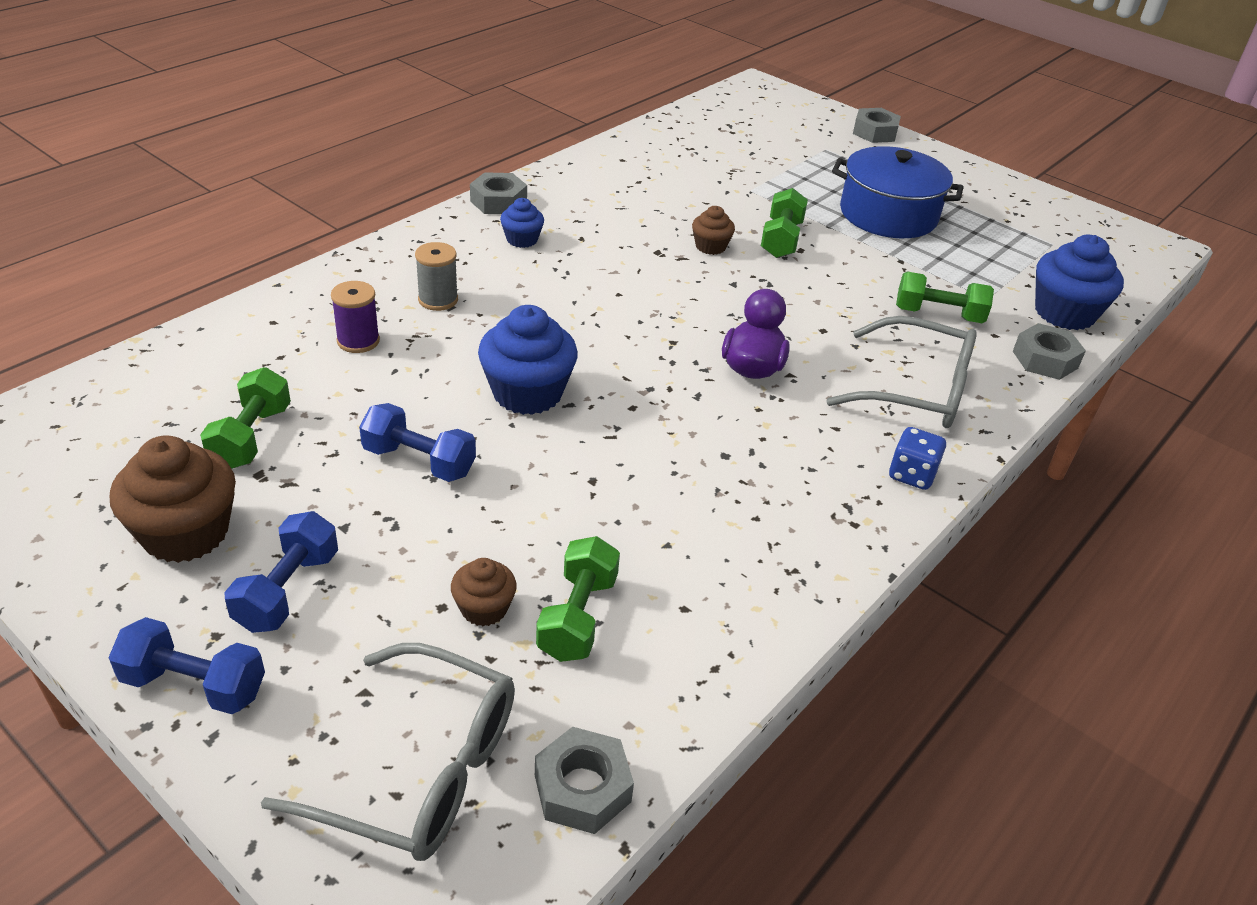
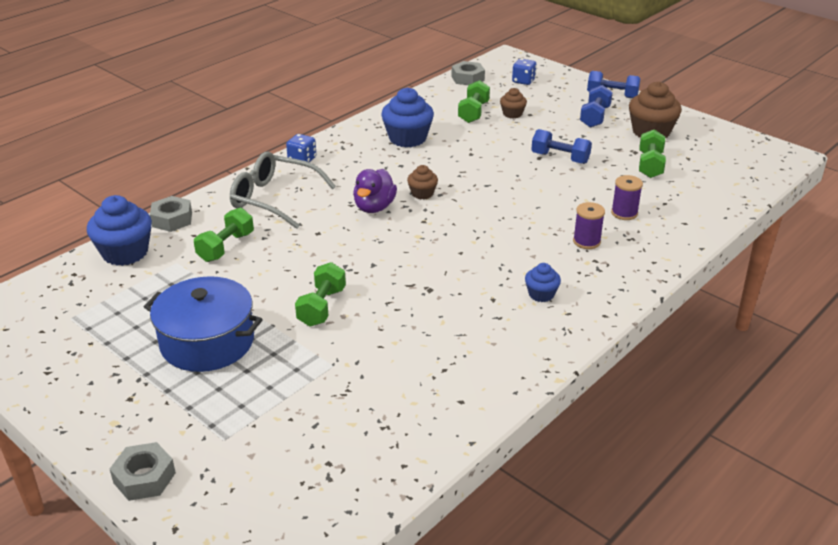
camera: 175 degrees left, 5 degrees down
(419, 769) = (523, 81): grey glasses -> blue dice
(438, 300) = (586, 241): grey spool -> purple spool
(498, 201) = (572, 333): grey nut -> none
(527, 393) = (512, 189): blue cupcake -> blue cupcake (407, 138)
(710, 246) = (385, 296): brown cupcake -> brown cupcake (422, 193)
(938, 315) = (226, 247): green dumbbell -> green dumbbell turned 75 degrees counterclockwise

